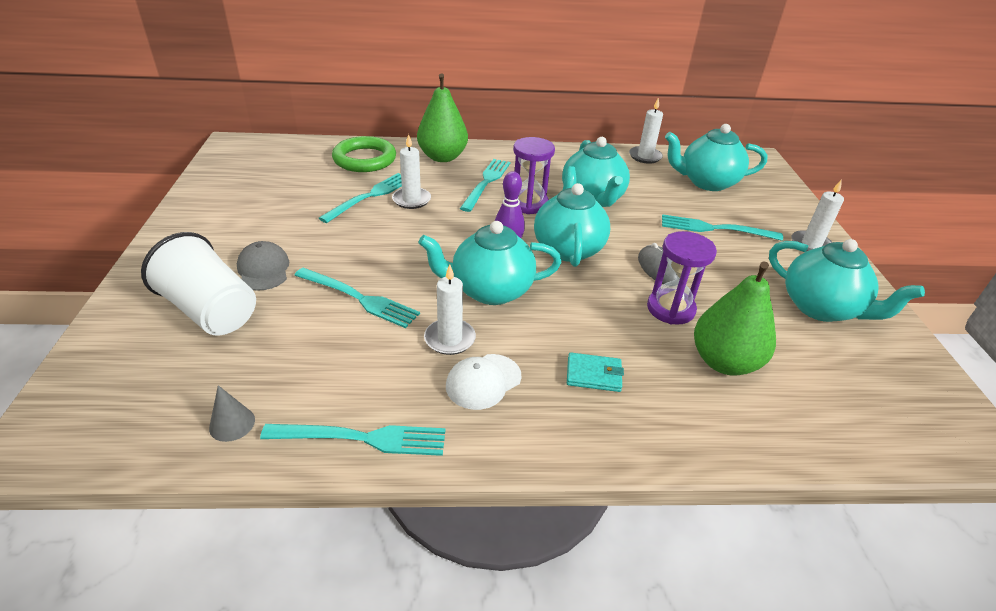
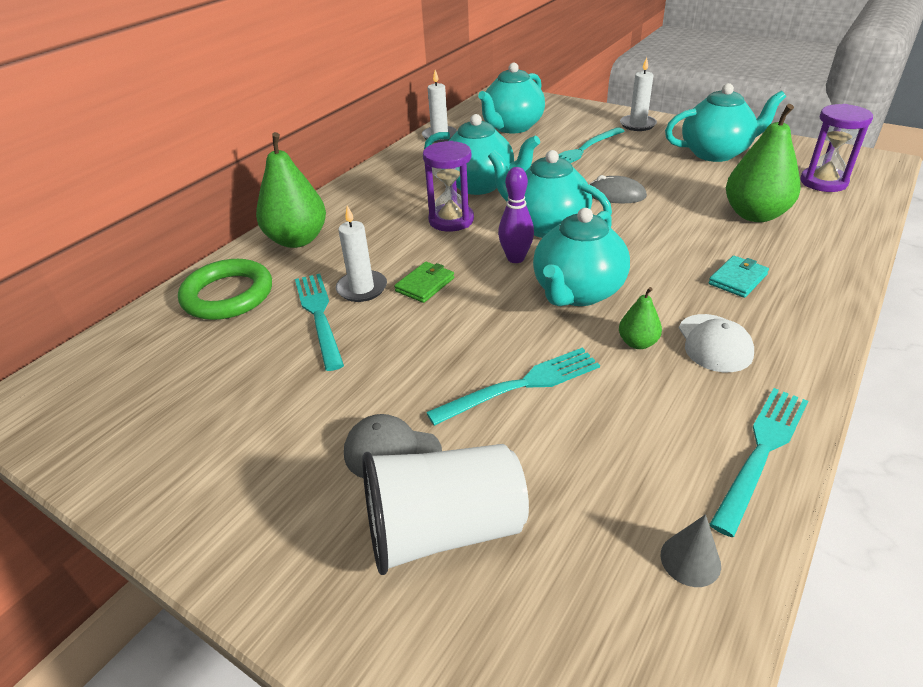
camera: 50 degrees left, 0 degrees up
(438, 222) = (425, 284): none -> green wallet
(450, 339) = (637, 343): white candle -> green pear
(486, 182) = (383, 230): turquoise fork -> none
(670, 309) = (674, 211): purple hourglass -> purple hourglass (823, 182)

